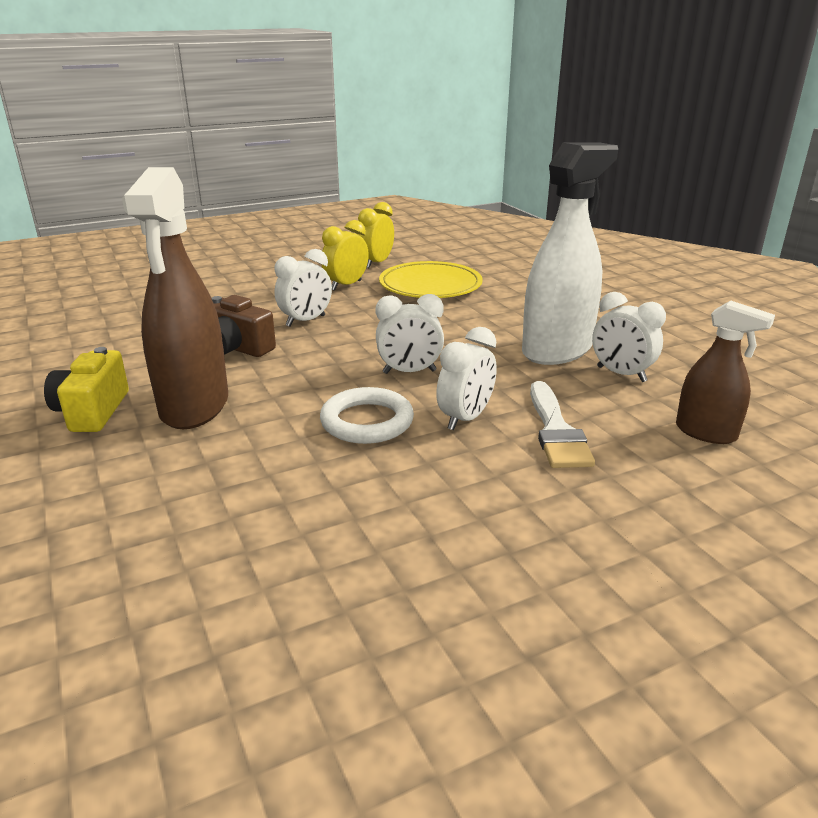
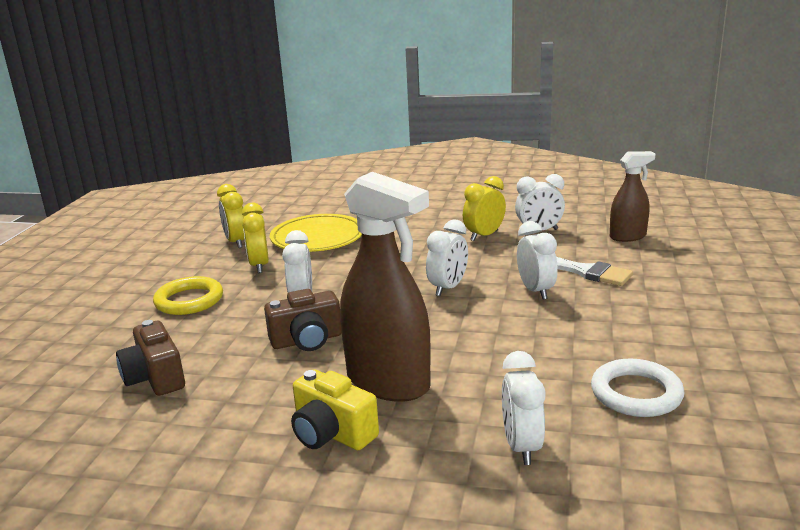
camera: 50 degrees left, 5 degrees down
(125, 512) = (521, 447): none -> white clock
(130, 320) = (155, 378): none -> brown camera
(257, 286) = (189, 300): none -> yellow ring
(367, 421) = (499, 322): white ring -> white ring (636, 393)
(557, 350) = (484, 236): white spray bottle -> yellow clock

